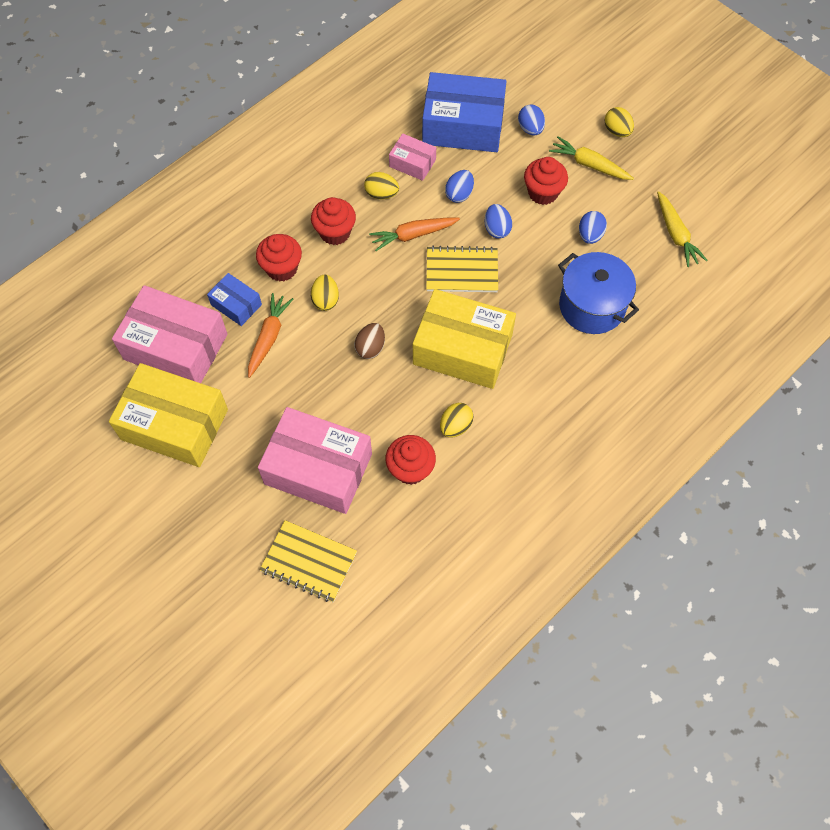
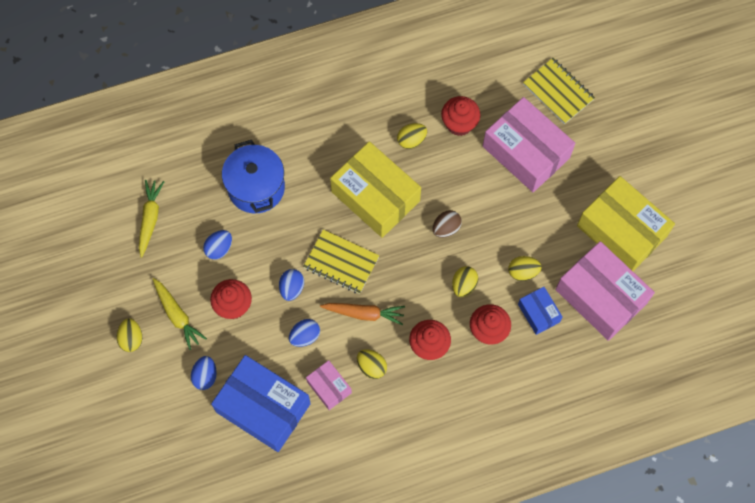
camera: 155 degrees left, 5 degrees up
(269, 337) = (523, 272): orange carrot -> yellow egg

